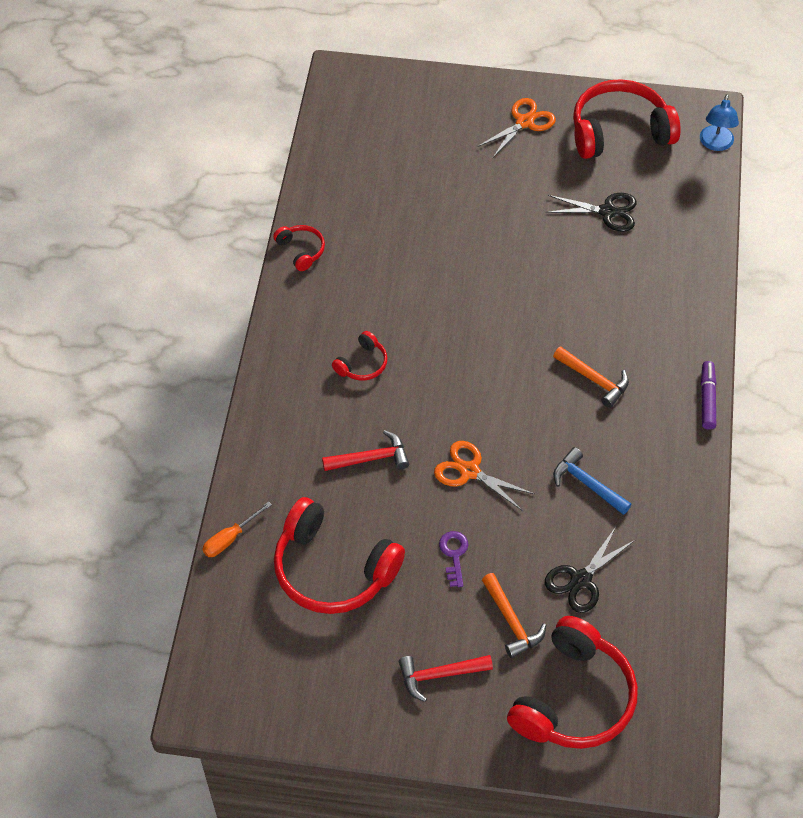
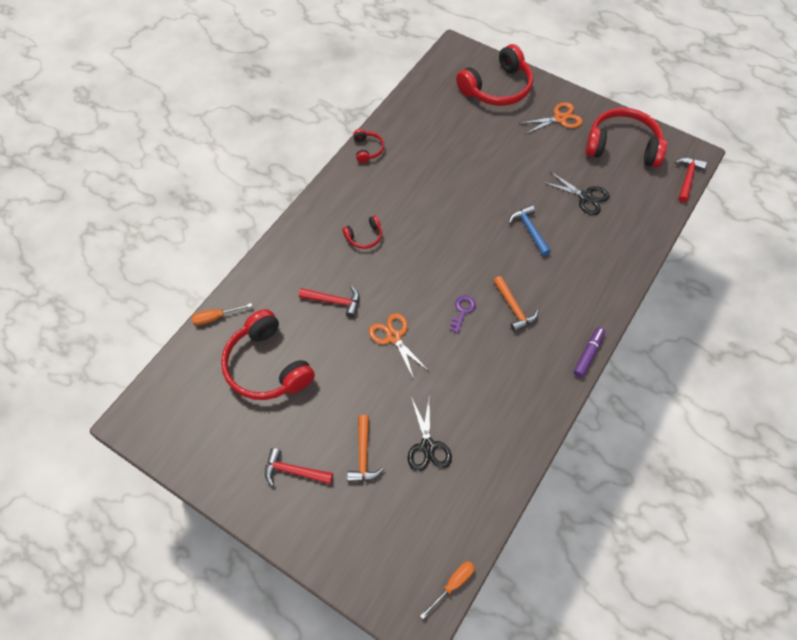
camera: 25 degrees right, 5 degrees up
(454, 555) = (351, 390): purple key -> purple key (462, 311)
(573, 698) = (375, 531): red headphones -> red headphones (497, 88)
(580, 580) = (427, 446): black scissors -> black scissors turned 75 degrees counterclockwise
(587, 484) = (469, 379): blue hammer -> blue hammer (529, 230)
(691, 714) = (453, 584): none -> orange screwdriver
(715, 144) = (687, 178): blue lamp -> red hammer

